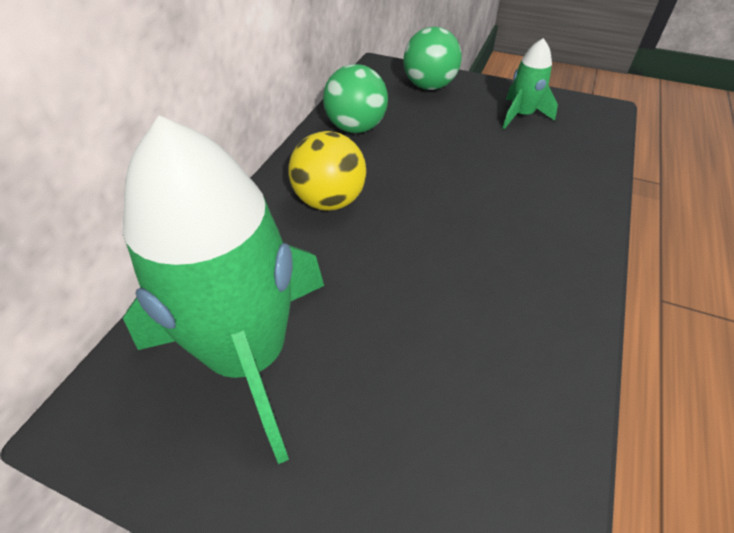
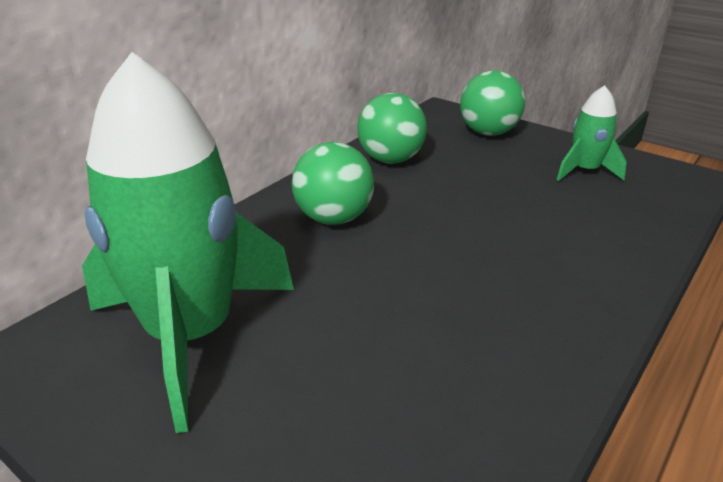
camera: 15 degrees right, 15 degrees down
(330, 201) = (334, 218): yellow ball -> green ball

